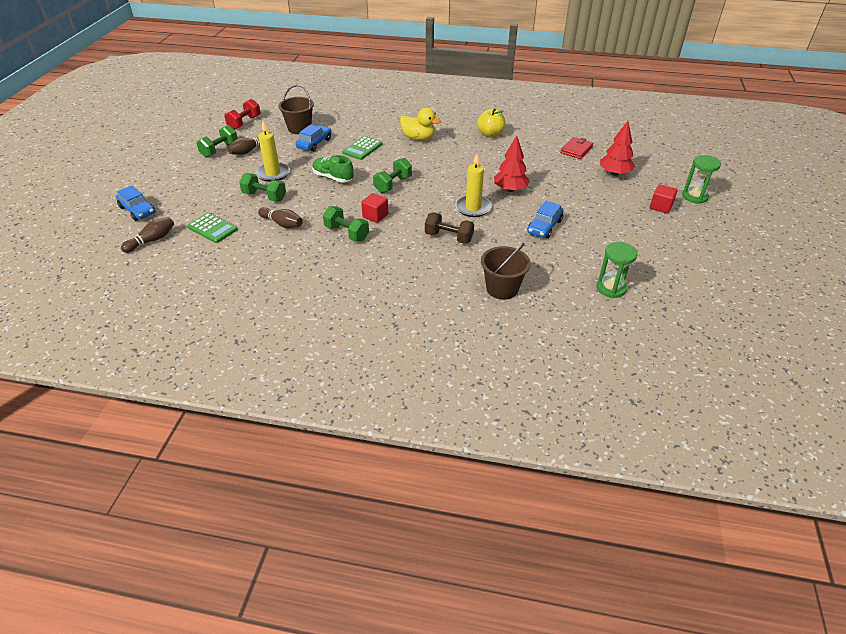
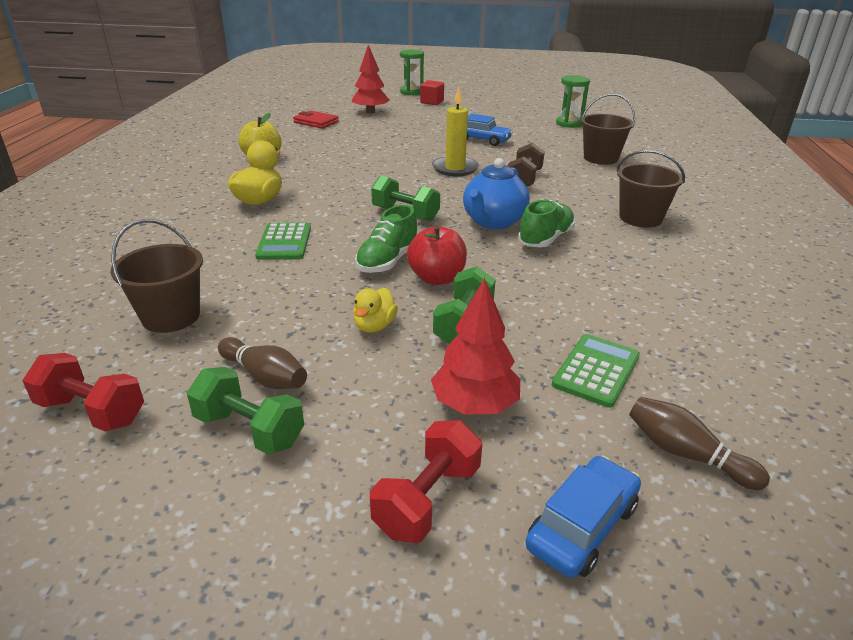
camera: 95 degrees left, 10 degrees down
(167, 182) = (427, 500): none -> red dumbbell
(273, 173) = (374, 326): yellow candle -> yellow duck
(282, 224) = (545, 294): brown bowling pin -> none
(310, 191) = (437, 278): none -> red apple
(314, 143) = (251, 291): blue car -> none
(346, 233) = (545, 239): green dumbbell -> green shoe
(362, 148) = (284, 242): green calculator -> green calculator turned 60 degrees clockwise
(370, 282) = (640, 218): none -> brown bucket
(375, 216) = (493, 222): red cube -> blue teapot
(510, 189) = (409, 151): red tree -> red tree (475, 405)

